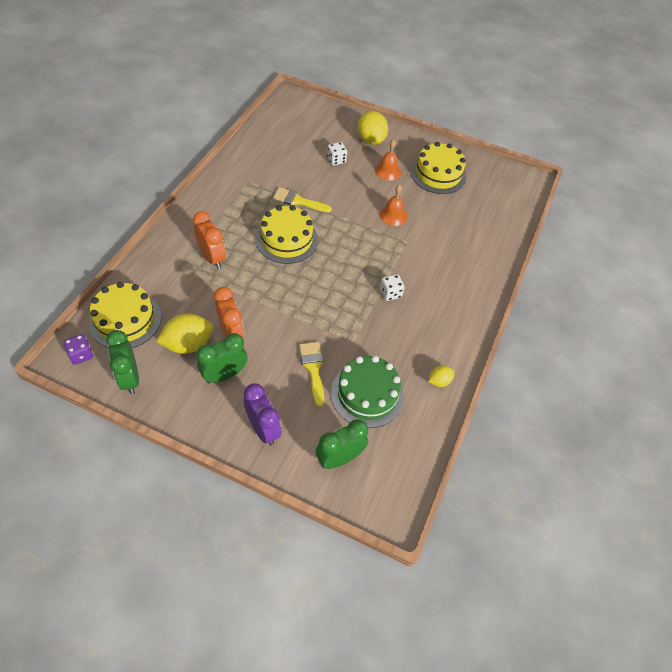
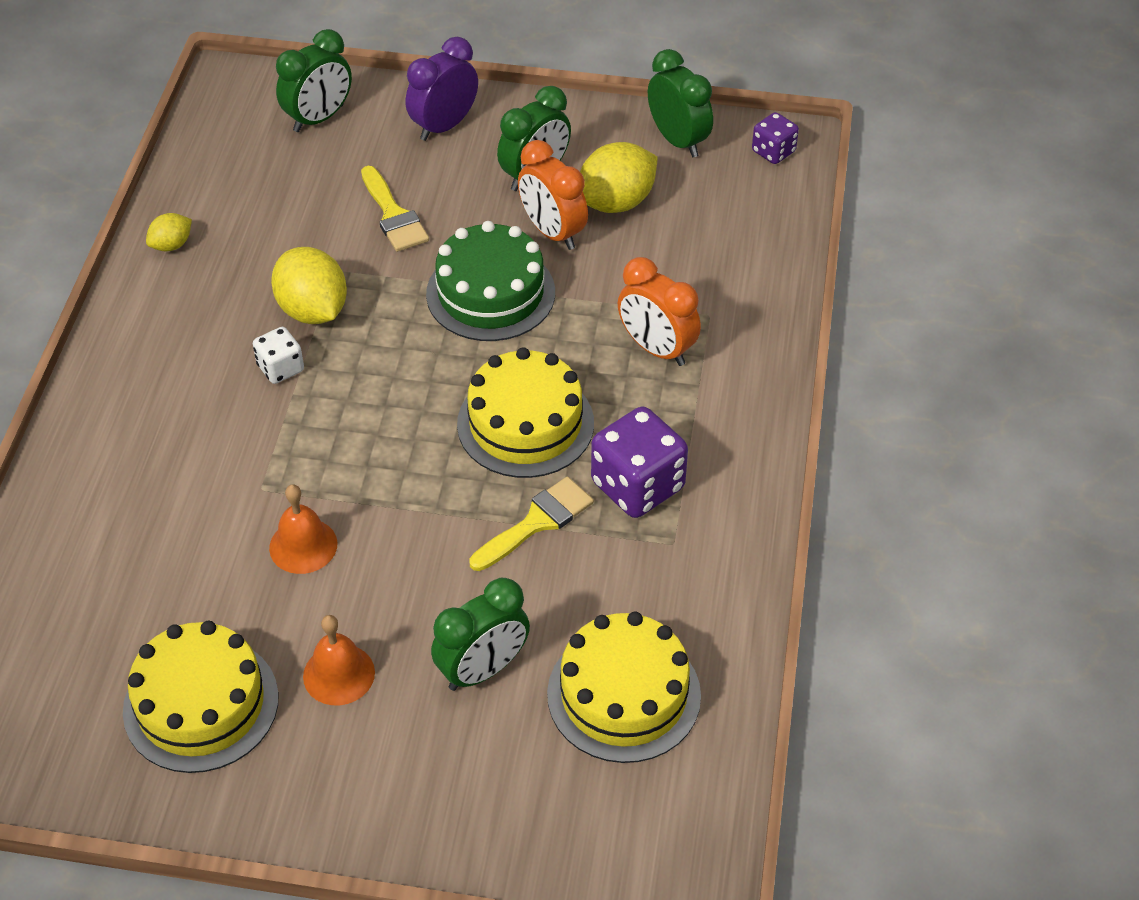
camera: 170 degrees right, 5 degrees down
(125, 320) = (742, 212): yellow cake -> yellow cake (623, 694)
(251, 204) = (637, 486): none -> purple dice
(263, 429) = (444, 126): purple clock -> purple clock turned 90 degrees clockwise
(298, 201) = (537, 522): yellow brush -> yellow brush turned 45 degrees counterclockwise
(336, 160) = (482, 670): white dice -> green clock
(367, 394) = (293, 201): green cake -> green cake (490, 293)
(371, 140) = (406, 772): yellow lemon -> yellow lemon (313, 310)

